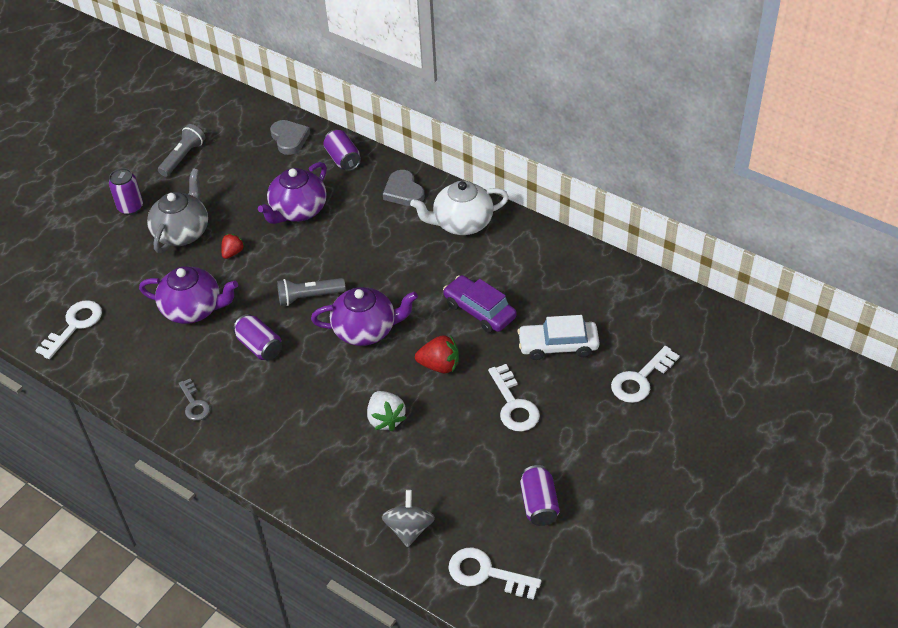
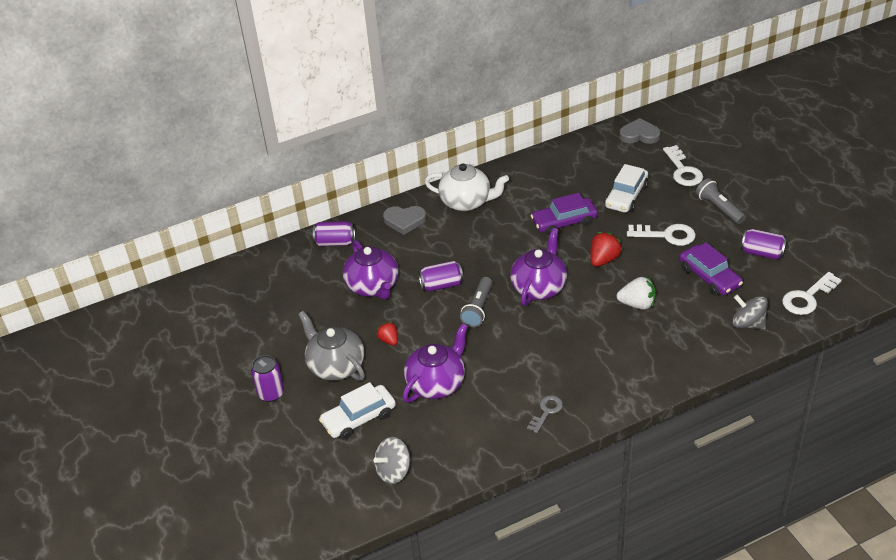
camera: 60 degrees left, 5 degrees down
(74, 326) = (393, 471): white key -> grey spinning top
(127, 276) = (359, 418): none -> white car
(183, 157) = (237, 340): grey flashlight -> grey flashlight (719, 208)
(194, 404) = (546, 411): grey key -> grey key turned 60 degrees counterclockwise
(260, 346) = (511, 353): purple can -> purple can (441, 285)
(289, 139) = (279, 266): grey heart -> grey heart (639, 135)
(461, 223) = (466, 202): white teapot -> white teapot turned 90 degrees counterclockwise
(466, 467) = (709, 277): none -> purple car

